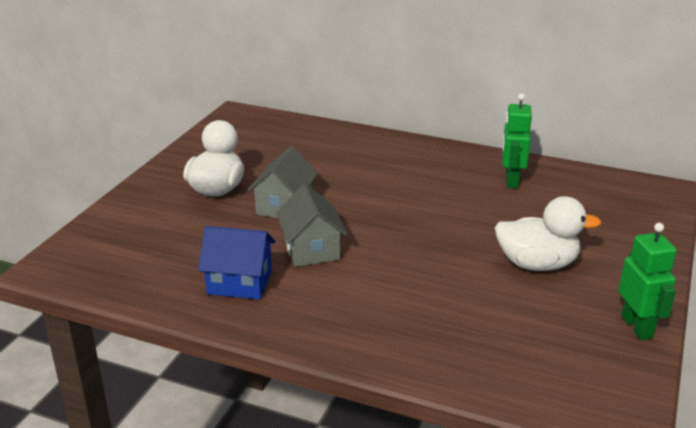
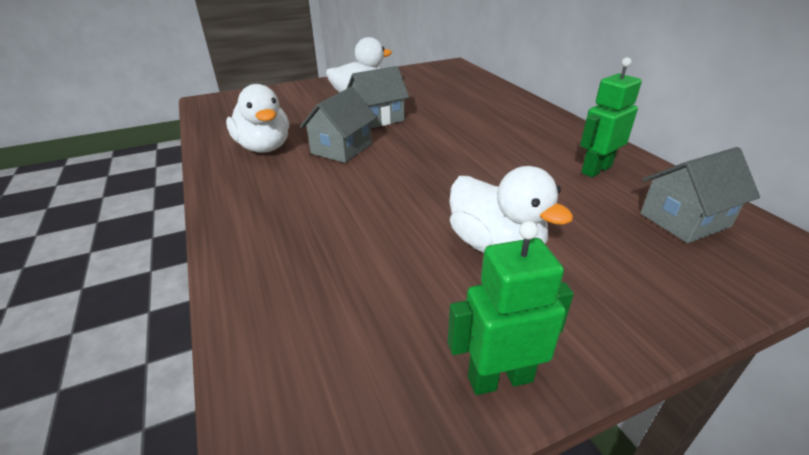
camera: 45 degrees right, 5 degrees up
(239, 283) = (264, 147): blue house -> white duck
(598, 195) = (684, 220): none -> grey house
(637, 327) = (499, 378): green robot -> green robot turned 135 degrees counterclockwise

